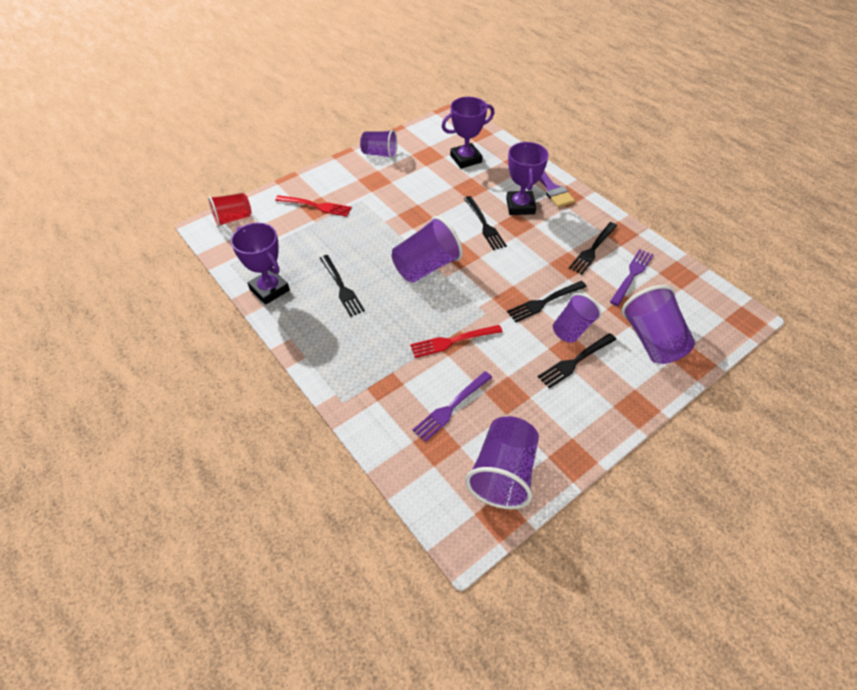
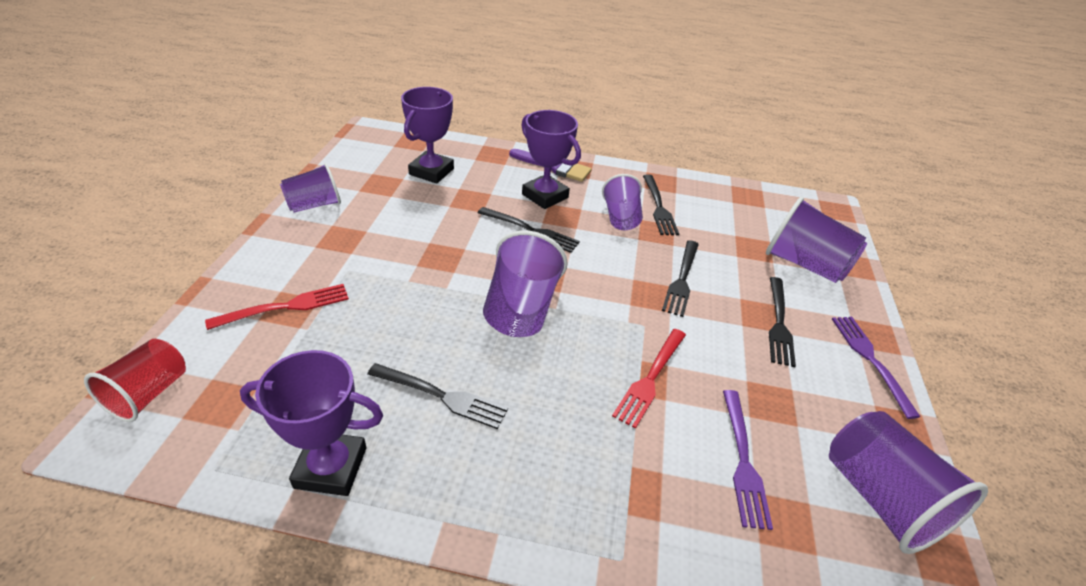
camera: 45 degrees left, 10 degrees down
(572, 328) = (736, 292): purple cup -> purple cup (620, 218)
(632, 275) = (717, 214): purple fork -> purple fork (870, 360)

